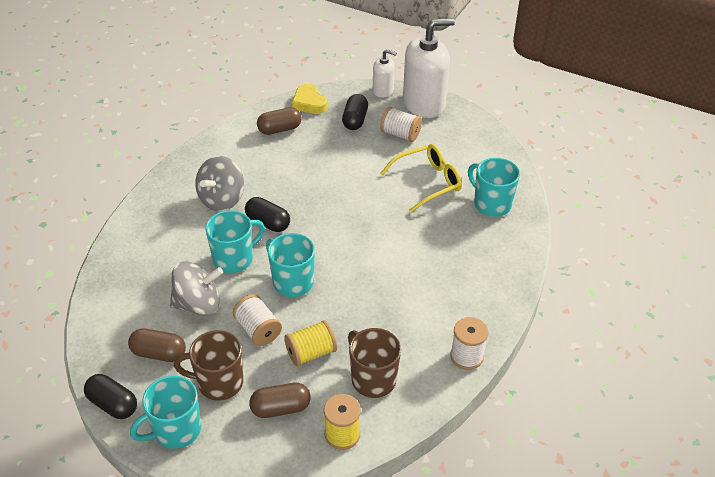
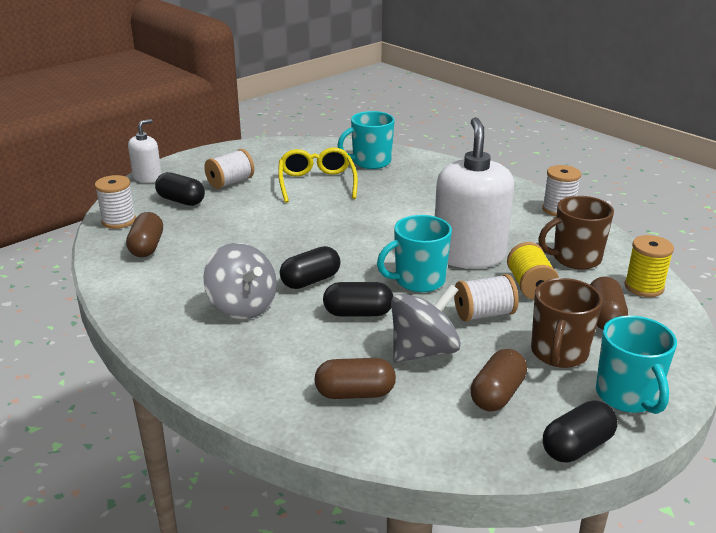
camera: 70 degrees left, 15 degrees down
(142, 280) = (355, 393): none -> brown capsule
(198, 304) = (423, 351): grey spinning top -> grey spinning top turned 45 degrees clockwise
(234, 259) = (358, 313): turquoise mug -> black capsule
(309, 103) = (118, 221): yellow heart -> white spool
(424, 103) = (194, 162): white soap dispenser -> white soap dispenser (469, 255)

